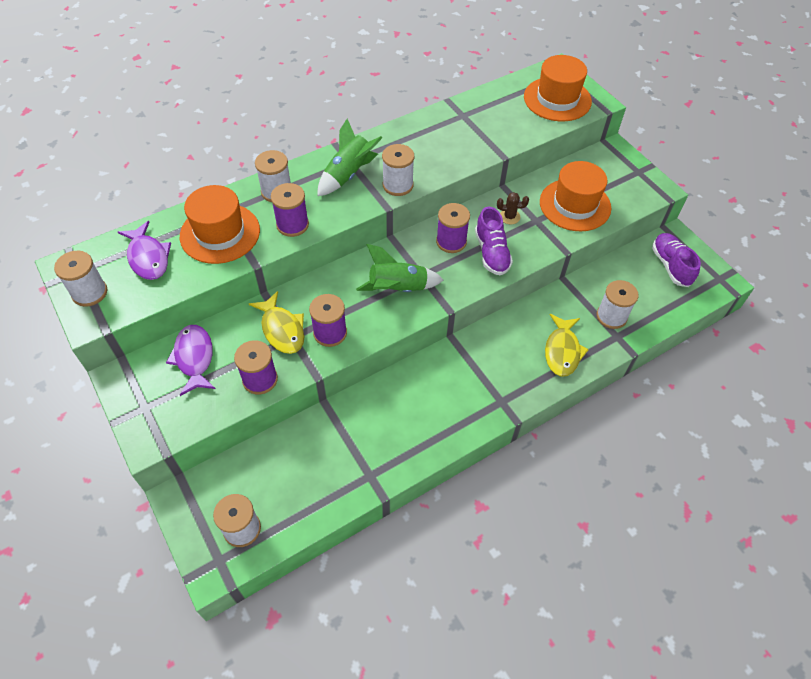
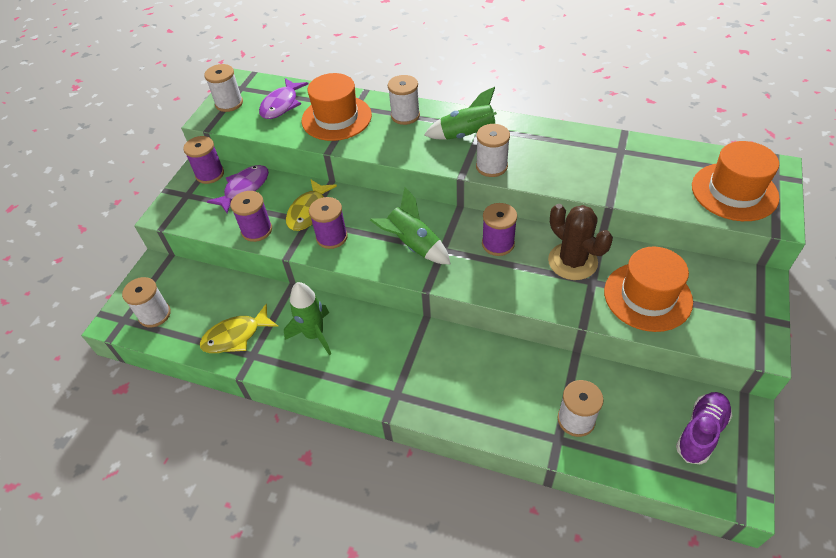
camera: 55 degrees right, 5 degrees down
(292, 225) = (384, 143): purple spool -> purple spool (210, 174)
(394, 418) = (314, 335): none -> green rocket
(491, 253) = (517, 276): purple shoe -> none
(509, 217) = (572, 261): brown cactus -> brown cactus, size x2.07
(562, 351) = (494, 405): yellow fish -> yellow fish (236, 336)

